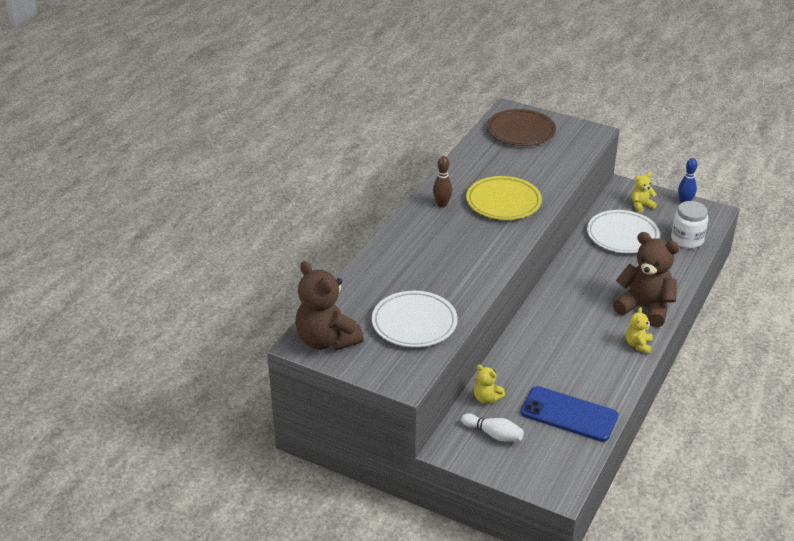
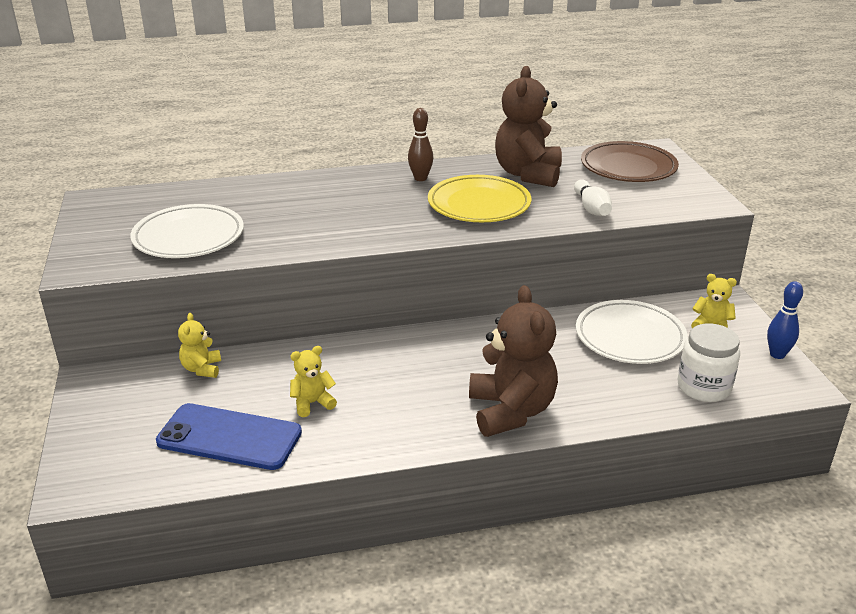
camera: 50 degrees right, 5 degrees down
(326, 340) = (110, 208): brown teddy bear -> brown teddy bear (528, 174)
(493, 434) = (141, 398): white bowling pin -> white bowling pin (591, 208)
(569, 414) = (229, 437): blue phone -> blue phone turned 60 degrees counterclockwise
(638, 345) = (428, 436): yellow teddy bear -> yellow teddy bear (312, 403)

